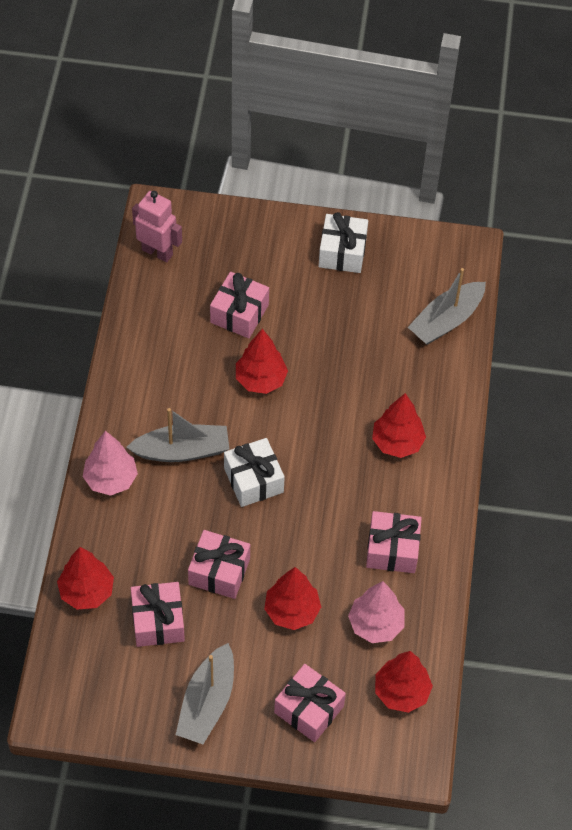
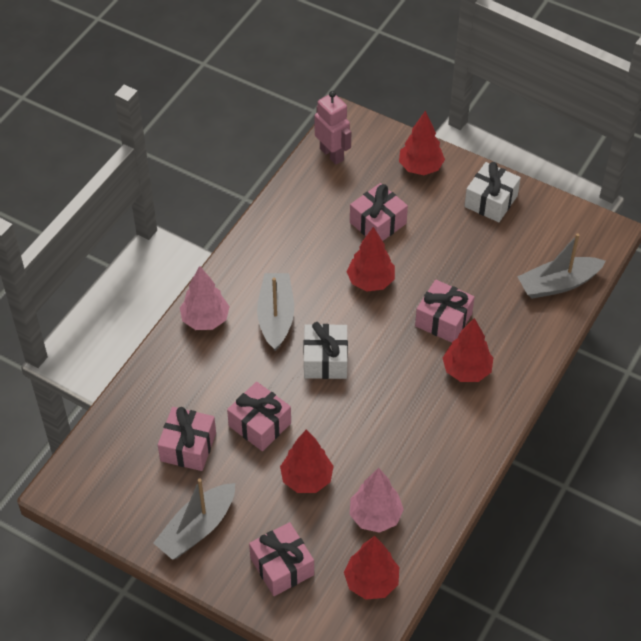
camera: 25 degrees right, 5 degrees down
(86, 591) = (141, 402): red tree -> red tree (420, 167)
(182, 451) = (276, 316): grey boat -> grey boat turned 105 degrees counterclockwise
(392, 549) = (420, 458): pink gift -> pink gift (443, 320)

